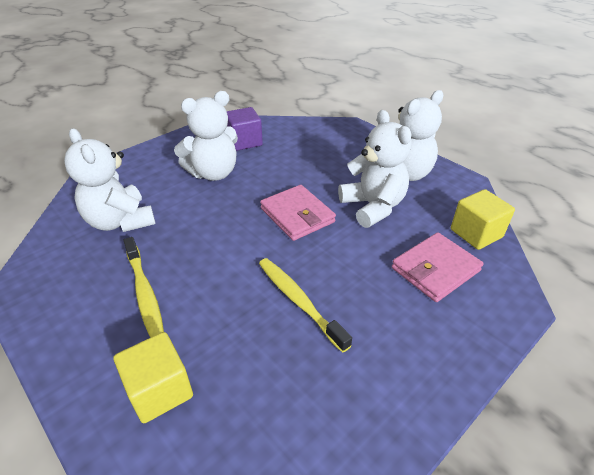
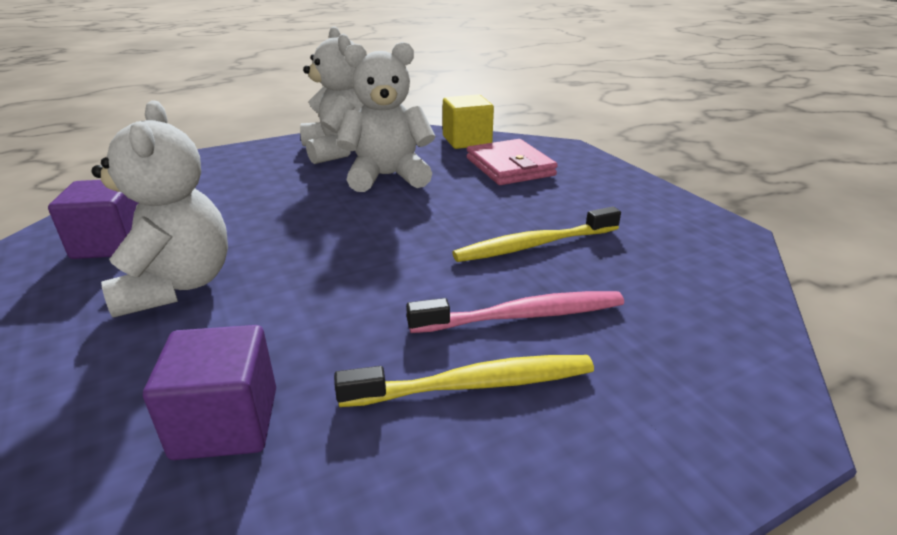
camera: 75 degrees left, 10 degrees down
(120, 221) = (226, 423): white teddy bear -> purple cube
(160, 390) = (679, 371): yellow cube -> none
(208, 305) = (522, 316): none -> pink toothbrush
(297, 215) = (366, 224): pink wallet -> none

